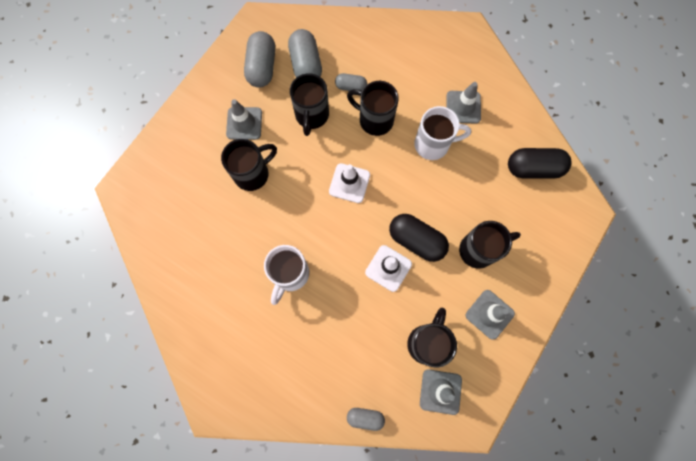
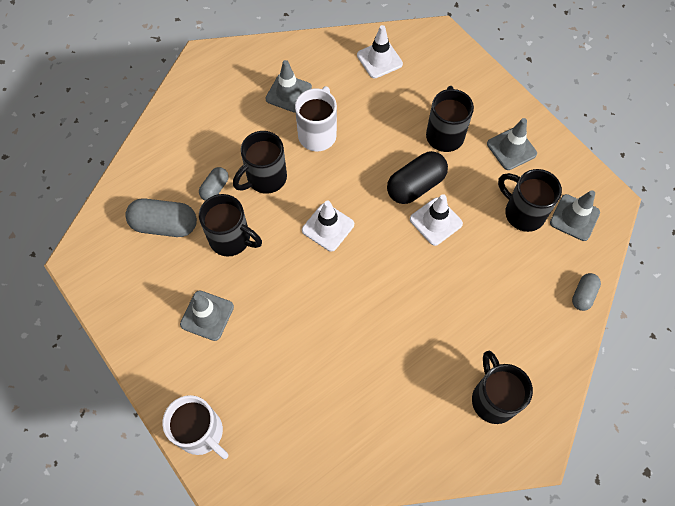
camera: 70 degrees left, 10 degrees down
(253, 174) = (275, 325): black mug -> black mug (493, 399)
(262, 67) = (144, 273): grey capsule -> none
(290, 274) = (410, 321): white mug -> white mug (202, 433)
(533, 168) = (379, 59): black capsule -> white traffic cone

